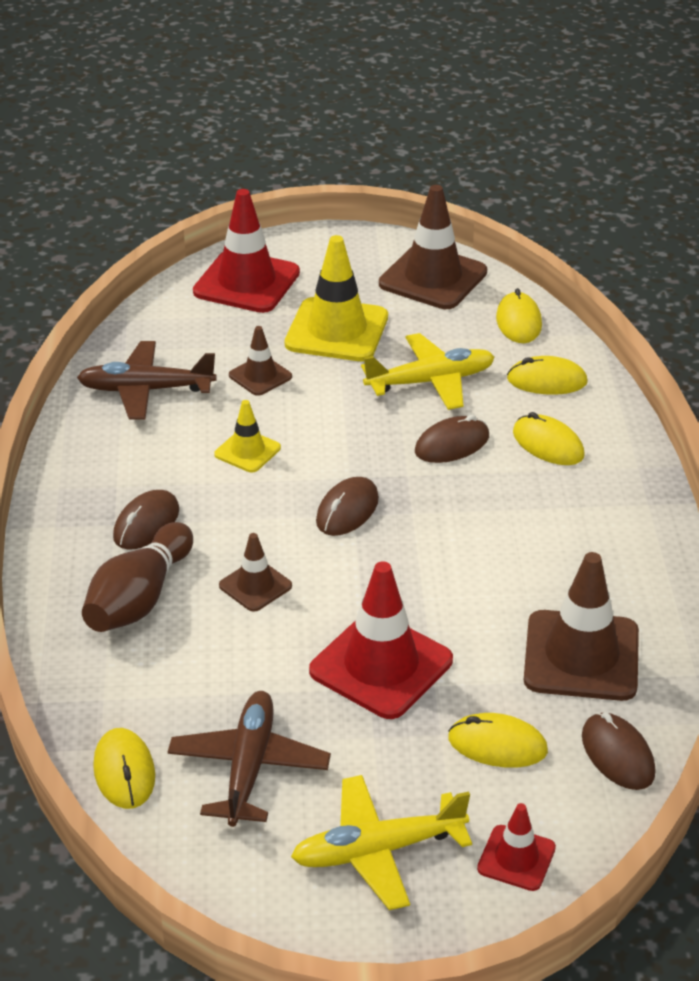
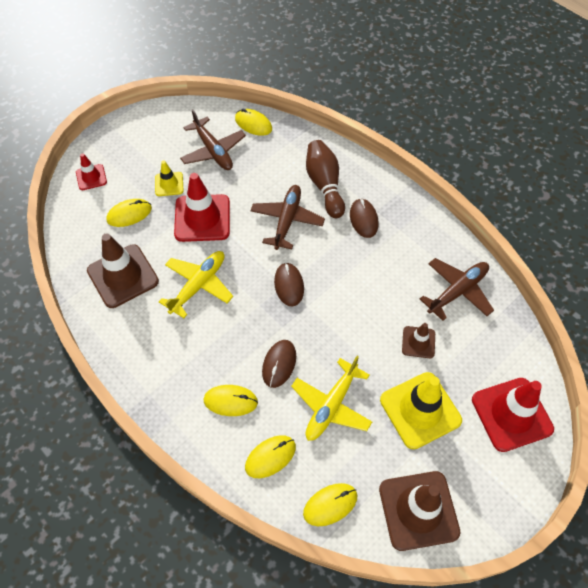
camera: 140 degrees right, 20 degrees up
(247, 451) = (368, 288): yellow traffic cone -> yellow traffic cone (169, 184)
(255, 586) = (287, 220): brown traffic cone -> brown plane
(377, 851) = (142, 151): yellow plane -> yellow plane (198, 285)
(518, 322) = (330, 504): yellow mouse -> yellow mouse turned 75 degrees counterclockwise
(617, 755) = (78, 239): brown mouse -> none

